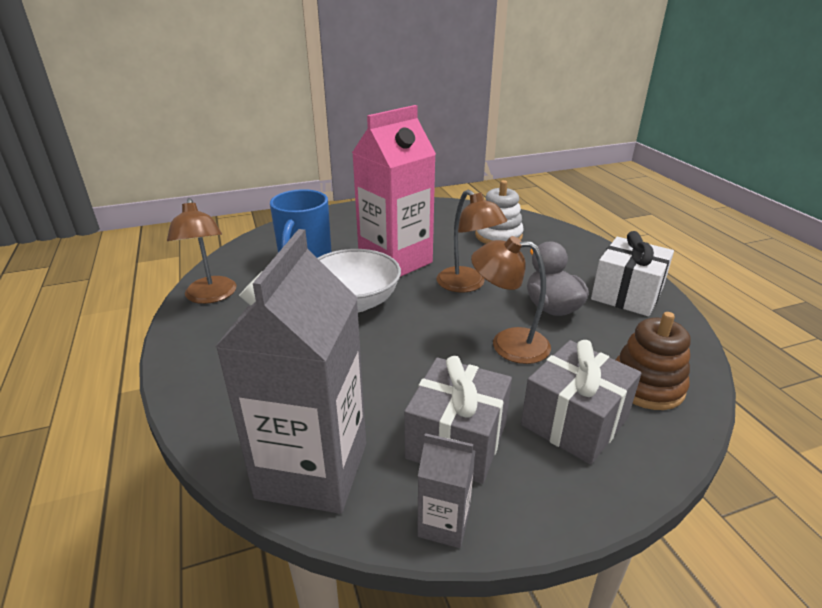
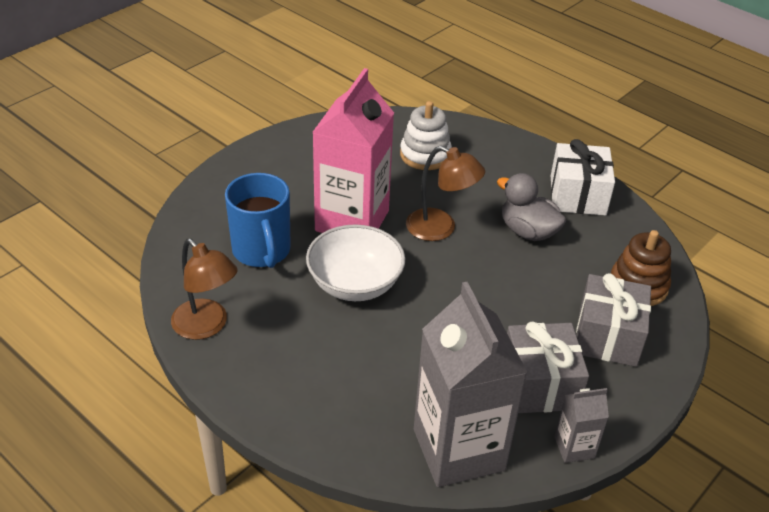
camera: 30 degrees left, 10 degrees up
(508, 344) = (518, 283): brown lamp -> none

